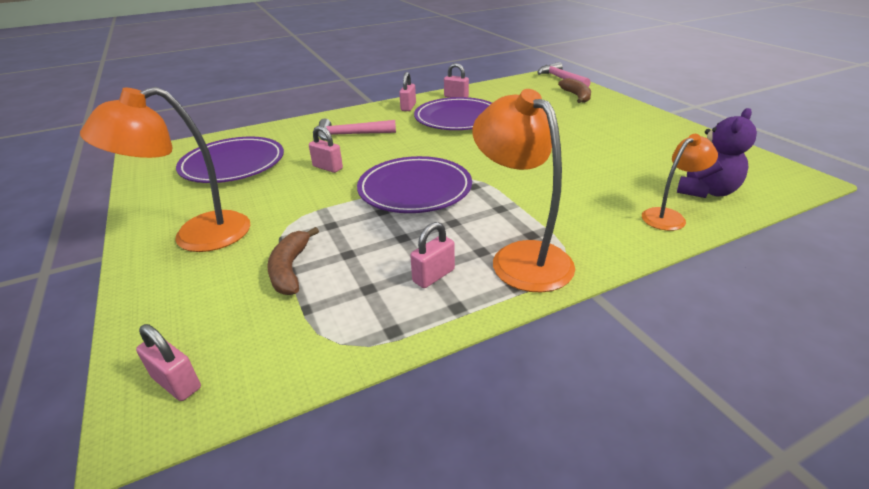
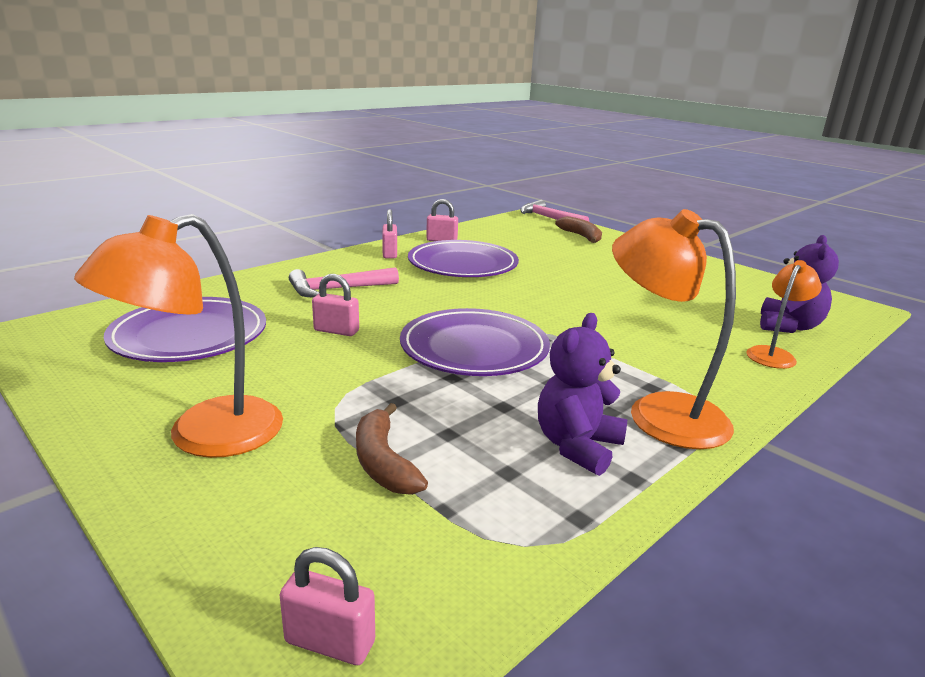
camera: 20 degrees left, 10 degrees down
(433, 276) = (577, 446): pink padlock -> purple teddy bear

